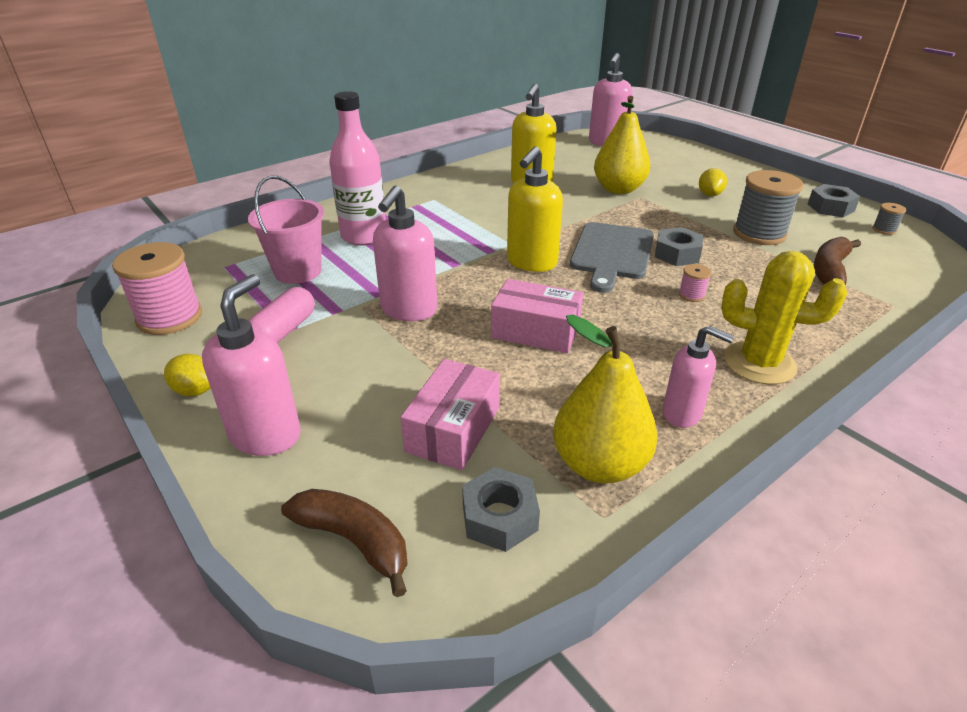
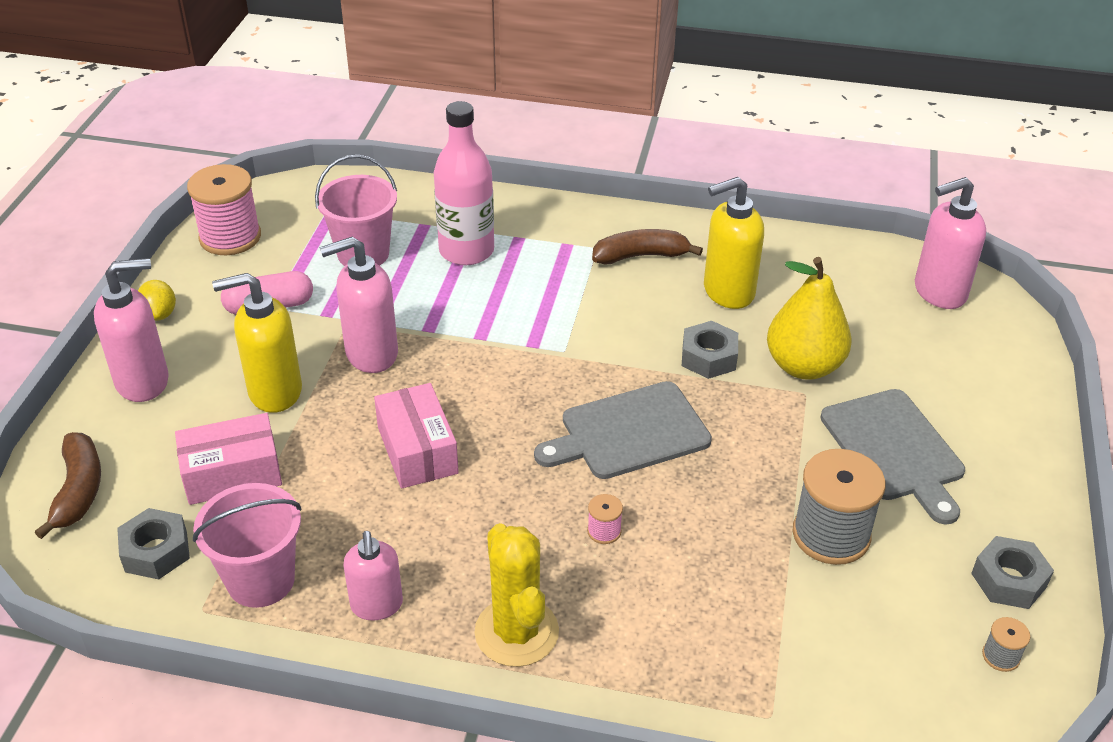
camera: 50 degrees right, 5 degrees up
(531, 262) = (541, 385): yellow soap dispenser -> yellow soap dispenser (274, 392)
(599, 464) = (261, 580): yellow pear -> pink bucket
(677, 254) = (688, 483): grey nut -> grey nut (708, 357)
(709, 194) = (895, 449): yellow lemon -> grey cutting board
(830, 270) = (801, 631): brown banana -> brown banana (641, 256)

